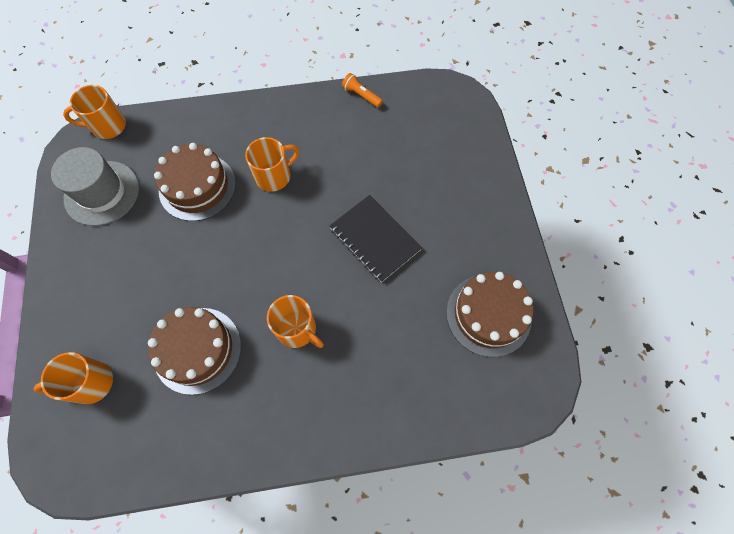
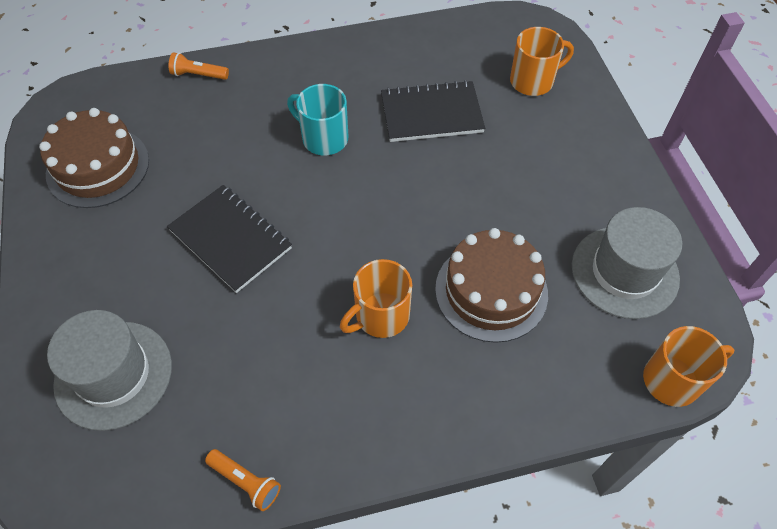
camera: 175 degrees right, 10 degrees down
(197, 350) = (431, 114): brown cake -> black notebook
(297, 329) = (323, 138): orange mug -> turquoise mug
(413, 421) = (198, 75): none -> orange flashlight
(443, 154) = (113, 374): none -> grey hat

